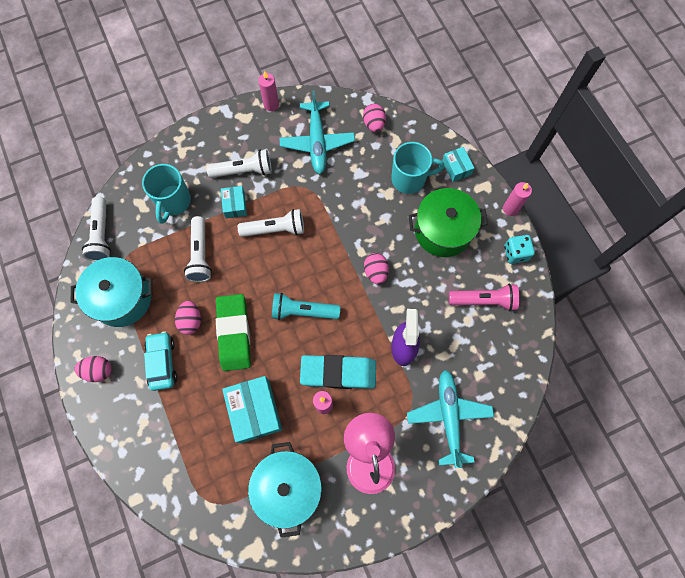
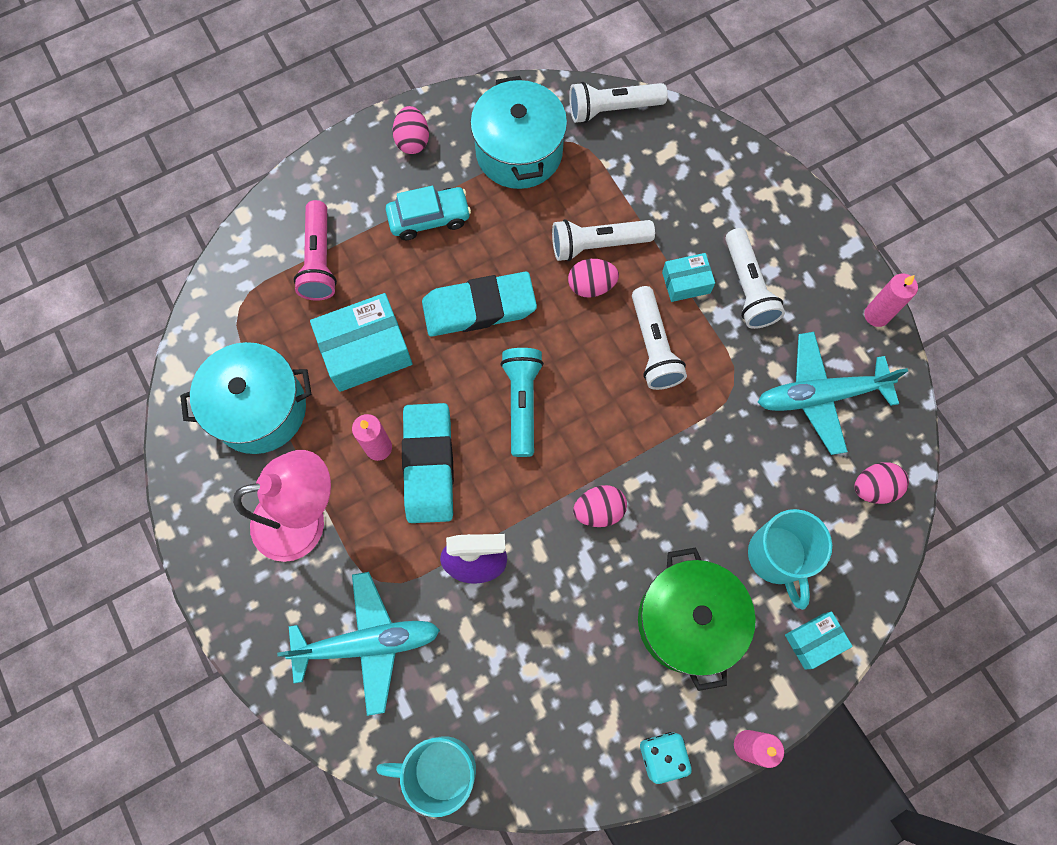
camera: 85 degrees right, 0 degrees up
(173, 202) = (678, 195): turquoise mug -> turquoise mug (441, 769)
(191, 321) = (493, 246): pink egg -> pink egg (591, 286)
(234, 333) = (479, 308): green eraser -> turquoise eraser
(484, 300) = (567, 698): pink flashlight -> pink flashlight (319, 260)

